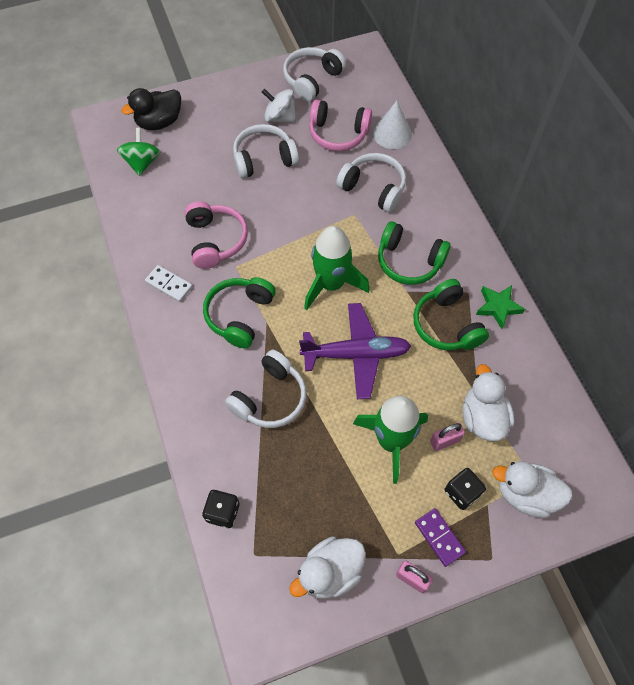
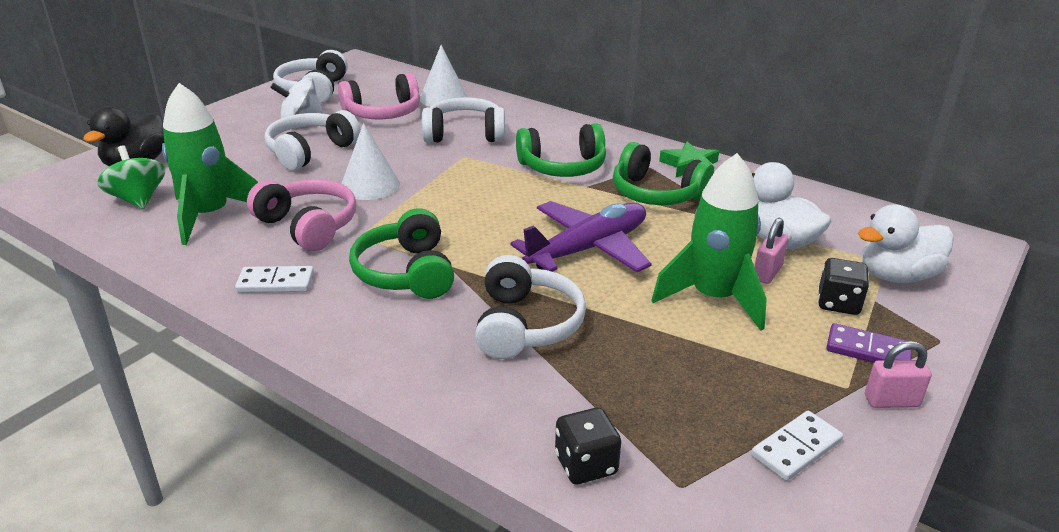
camera: 35 degrees left, 30 degrees down
(275, 217) = (370, 185): none -> white cone
(330, 572) = (796, 448): white duck -> white domino
(331, 284) = (495, 210): green rocket -> green rocket (209, 215)

